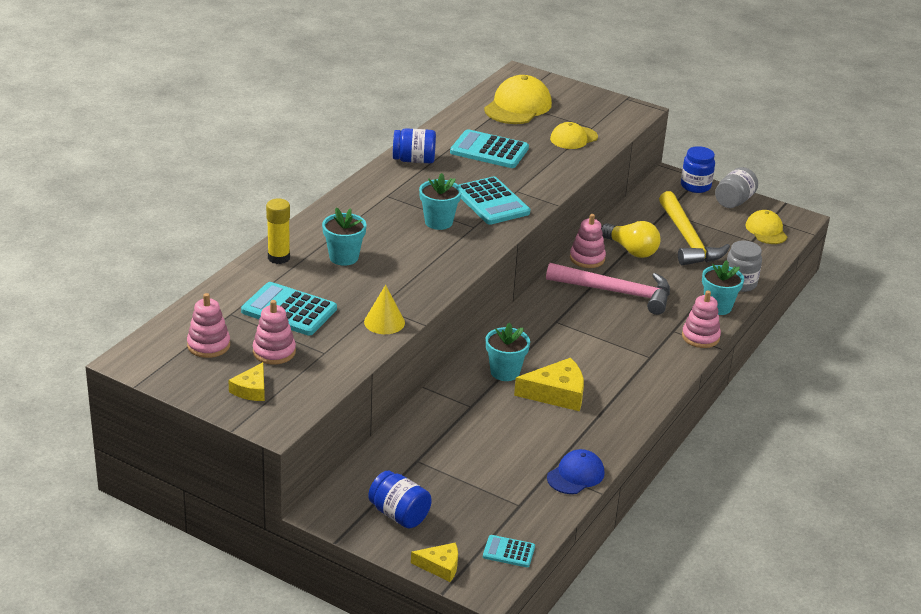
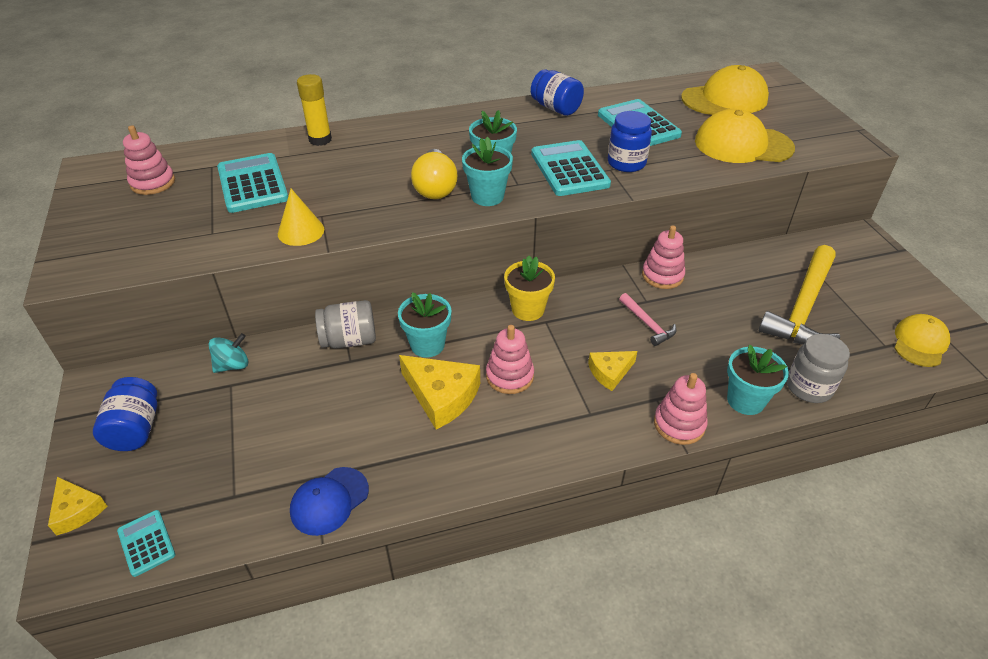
camera: 45 degrees right, 10 degrees up
(251, 389) = (110, 234): yellow cheese -> yellow cheese (610, 372)
(274, 352) = (181, 212): pink stacking toy -> pink stacking toy (509, 376)
(344, 257) = (367, 161): turquoise flower pot -> turquoise flower pot (487, 196)
(398, 450) = (232, 365): none -> turquoise spinning top
(491, 202) = (569, 169): turquoise calculator -> turquoise calculator turned 150 degrees clockwise
(535, 320) = (528, 309): none -> yellow flower pot
(573, 138) = (743, 145): yellow cap -> yellow cap, size x1.63
(575, 475) = (329, 501): blue cap -> blue cap turned 135 degrees clockwise
(616, 292) = (647, 324): pink hammer -> pink hammer, size x0.47
(631, 250) = (721, 289): yellow light bulb -> yellow light bulb (435, 187)
(695, 186) = (883, 257): blue jar -> blue jar (626, 163)
(734, 201) = (914, 292): grey jar -> grey jar (349, 340)

